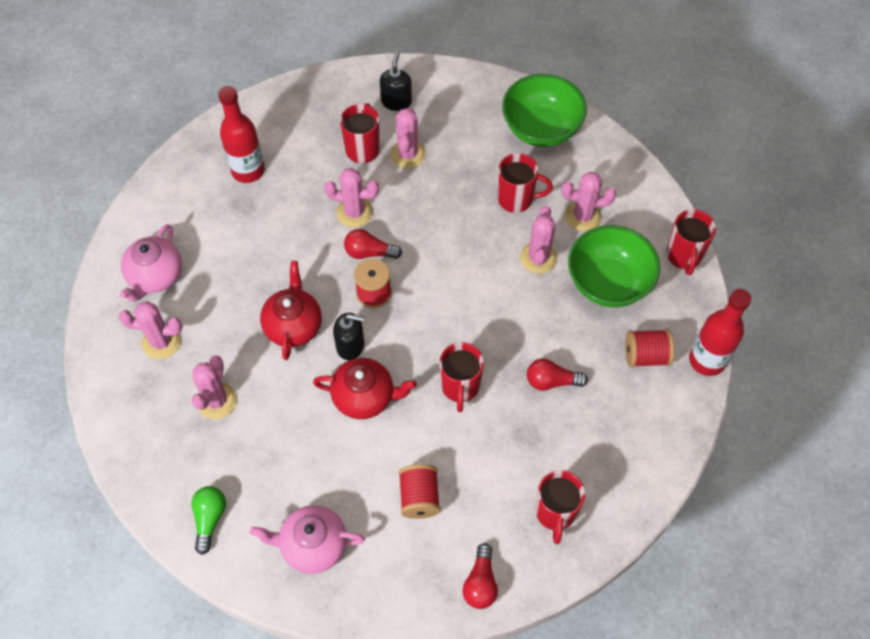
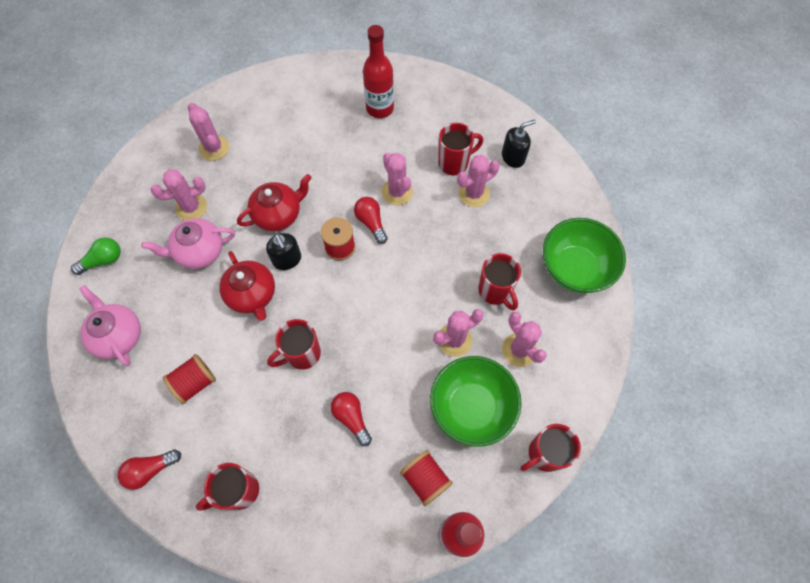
camera: 55 degrees right, 5 degrees up
(155, 276) = (259, 113): pink teapot -> pink teapot (199, 251)

